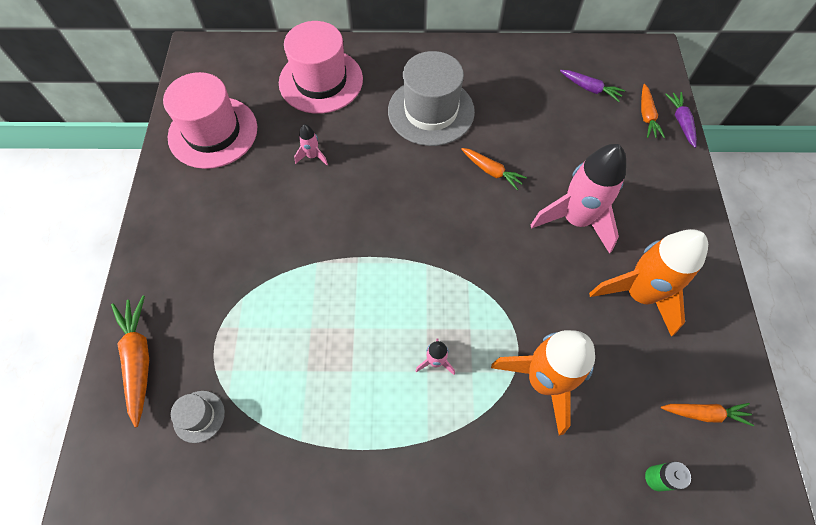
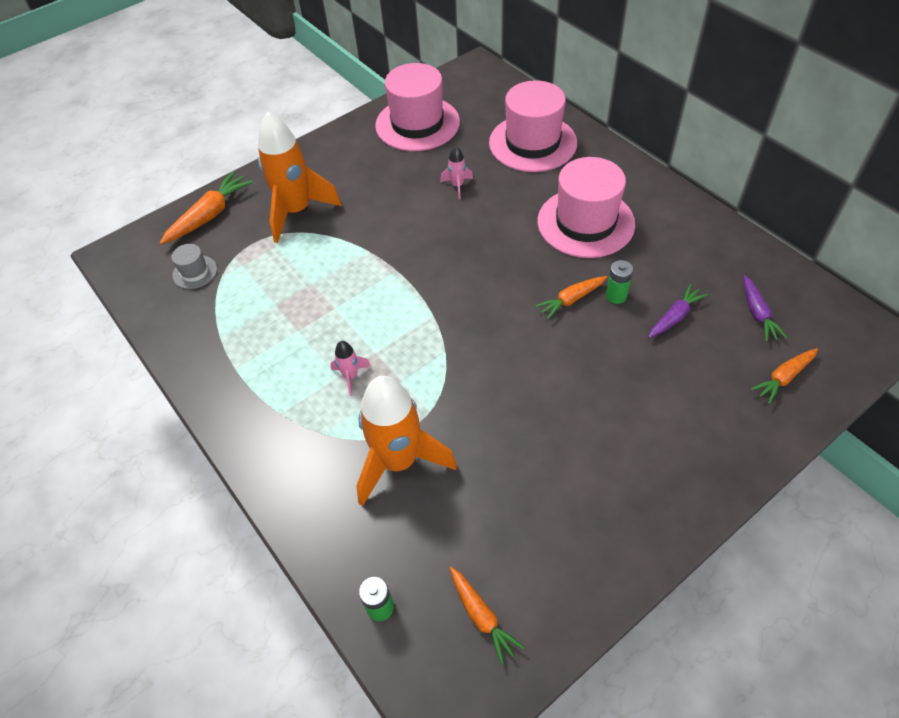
camera: 55 degrees right, 10 degrees down
(431, 111) = (585, 223): grey hat -> pink hat
(491, 171) = (571, 300): orange carrot -> orange carrot turned 60 degrees clockwise
(511, 145) = (616, 296): none -> green battery
(575, 220) = (588, 391): pink rocket -> none
(638, 294) = (559, 488): orange rocket -> orange rocket (297, 211)
(681, 122) = (814, 411): purple carrot -> purple carrot (674, 317)

